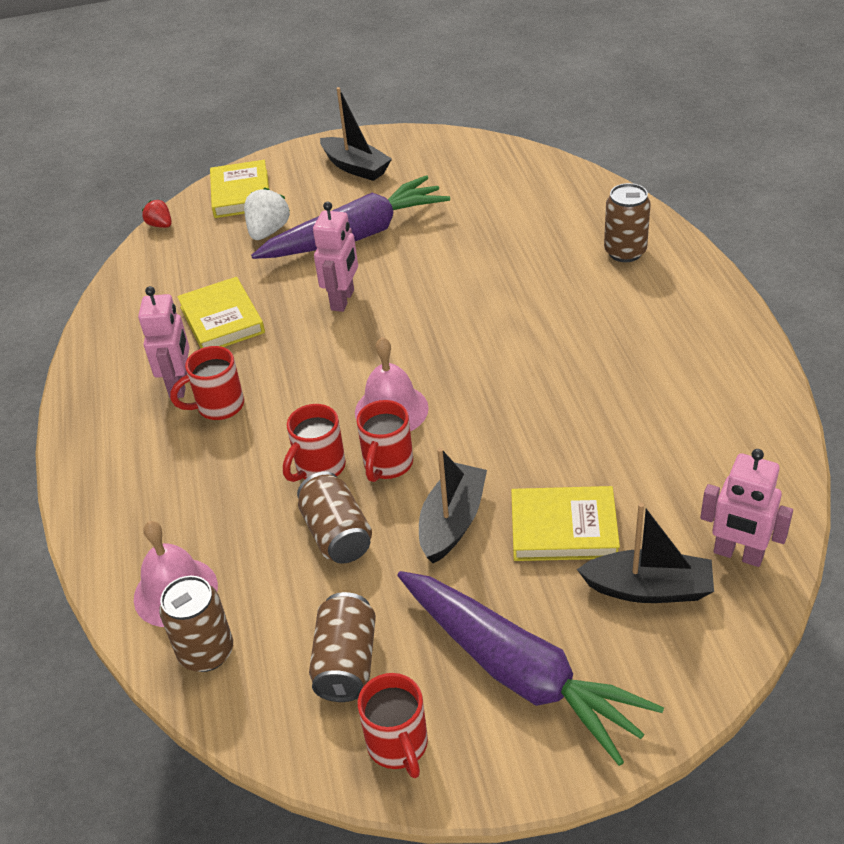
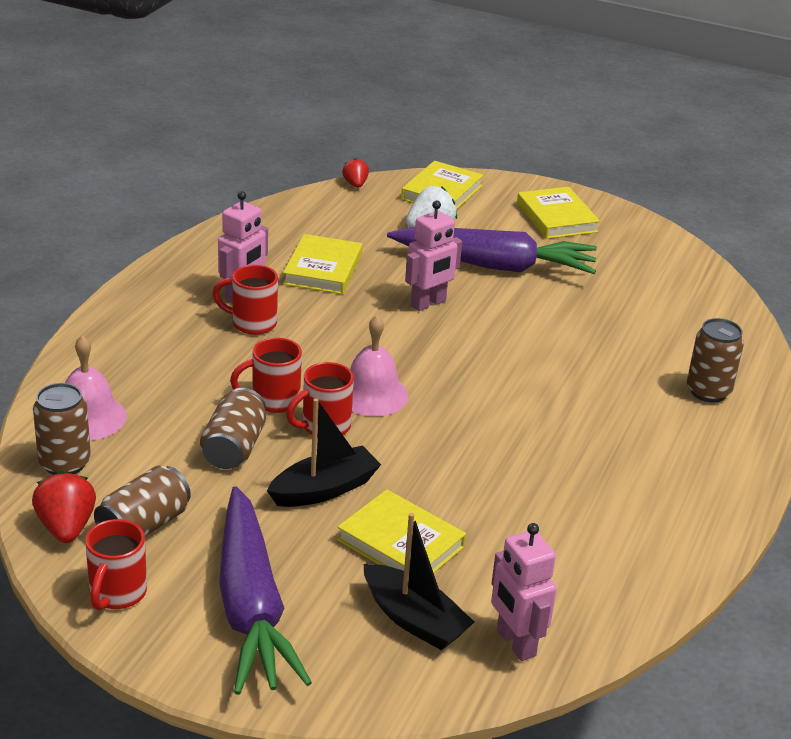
camera: 30 degrees right, 10 degrees down
(281, 715) = (66, 528): none -> red strawberry
(356, 167) = (556, 218): black boat -> yellow book

